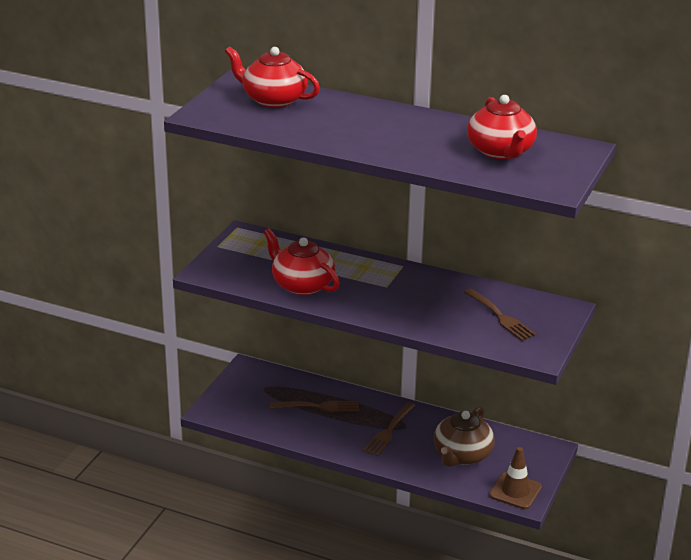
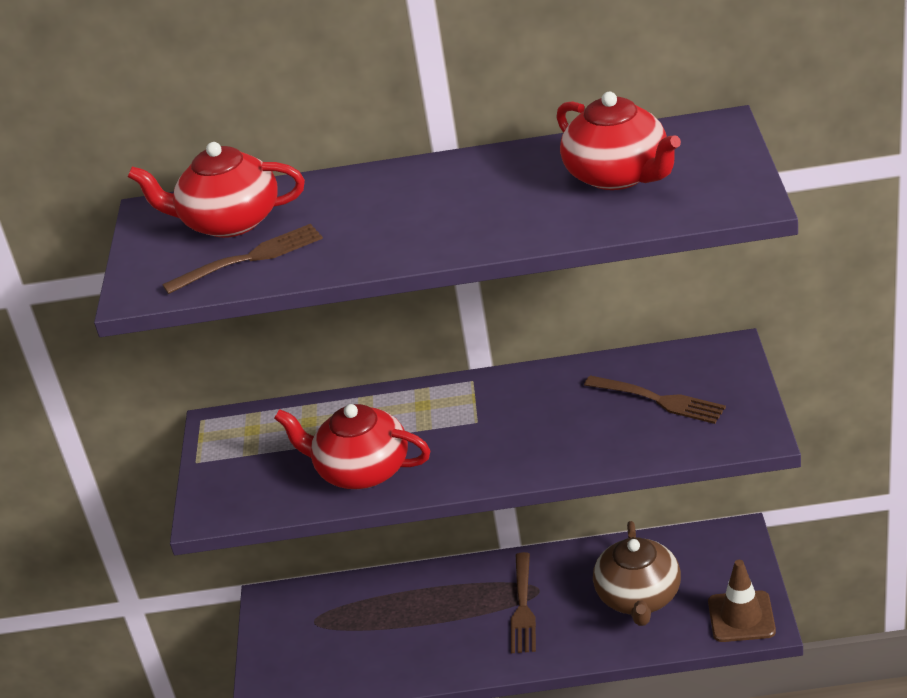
camera: 20 degrees left, 5 degrees up
(319, 407) = (407, 614): brown fork -> brown fork (250, 258)

